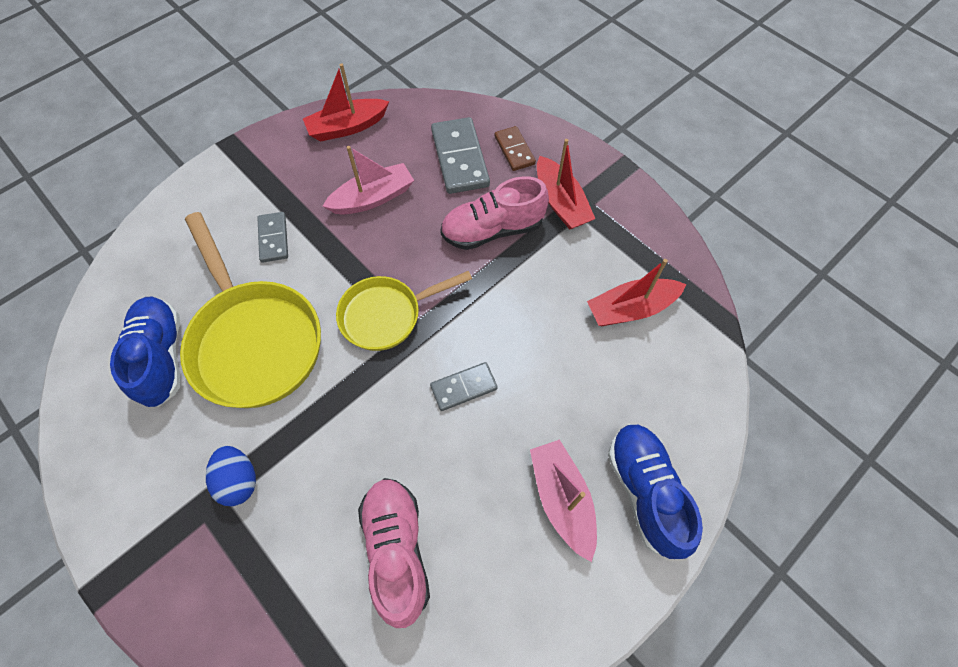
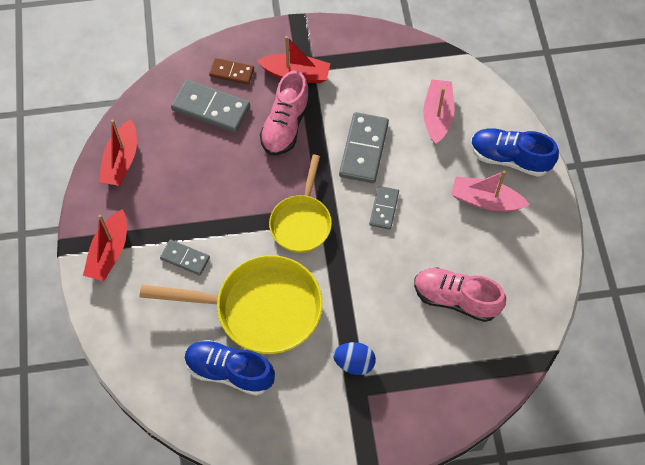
camera: 55 degrees left, 0 degrees up
(373, 198) = (201, 179): pink boat -> pink boat (437, 116)
(523, 320) = (363, 149): none -> grey domino
(631, 309) = (400, 89): red boat -> red boat (109, 252)

